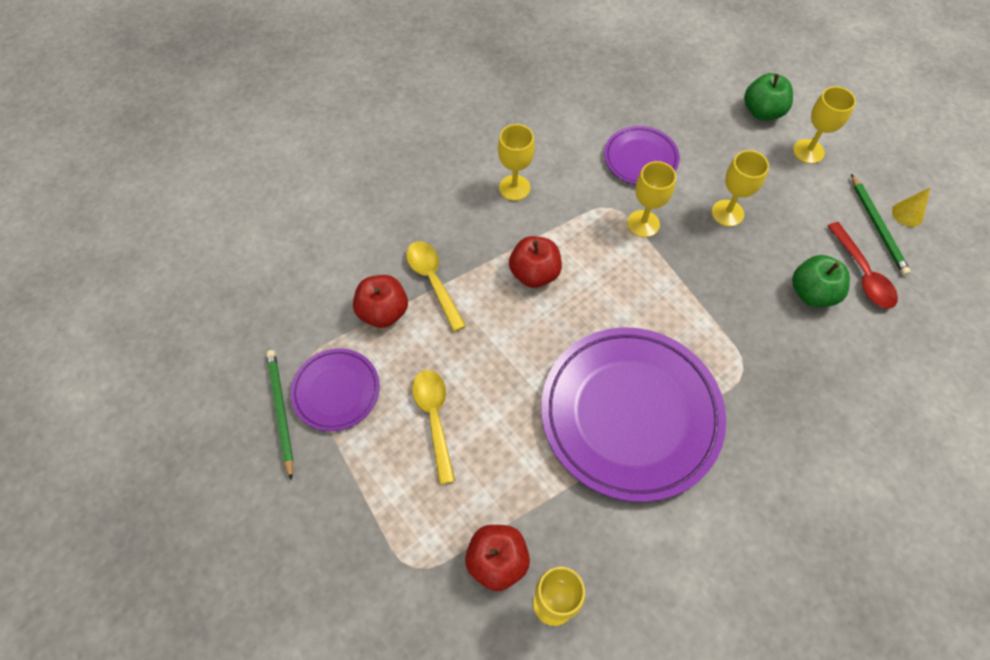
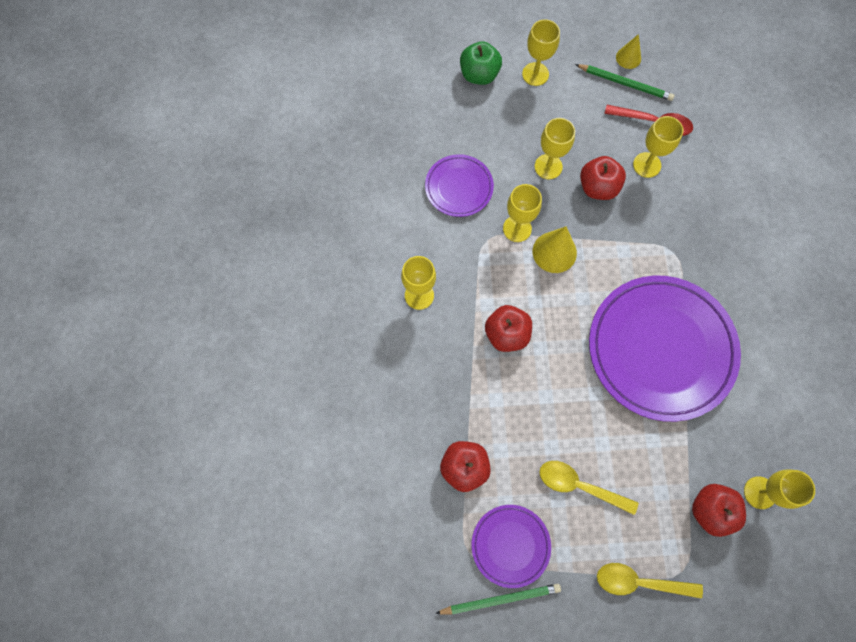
camera: 55 degrees left, 10 degrees up
(280, 411) = (500, 599): green pencil -> green pencil turned 150 degrees clockwise
(433, 281) = (462, 412): yellow spoon -> yellow spoon (640, 582)
(648, 266) = (554, 252): none -> yellow cone
(747, 265) = (598, 187): none -> red apple
(812, 293) = (647, 165): green apple -> yellow goblet

